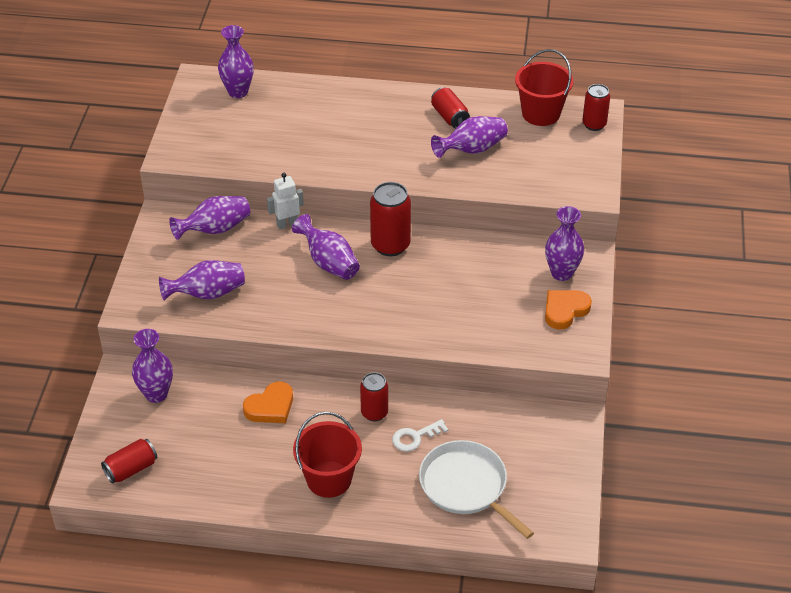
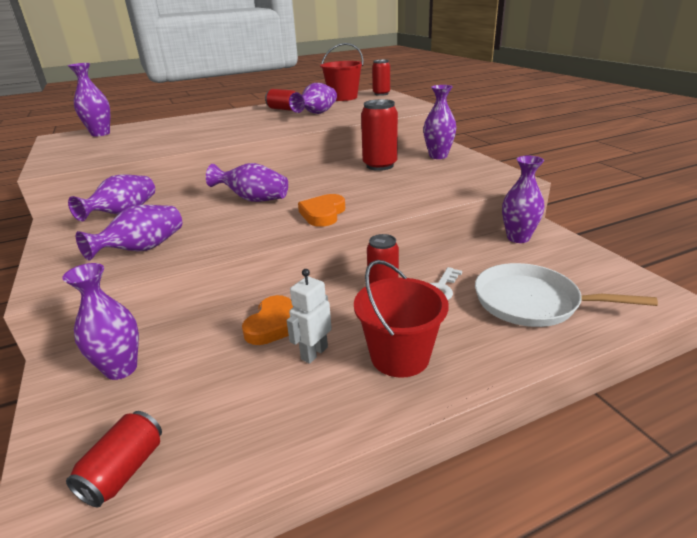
camera: 30 degrees left, 15 degrees down
(287, 224) = (194, 193): white robot -> white robot (314, 353)
(390, 245) = (296, 179): red can -> red can (380, 165)
(543, 417) = (518, 238): none -> purple vase
(565, 310) = (467, 167): orange heart -> orange heart (323, 214)

